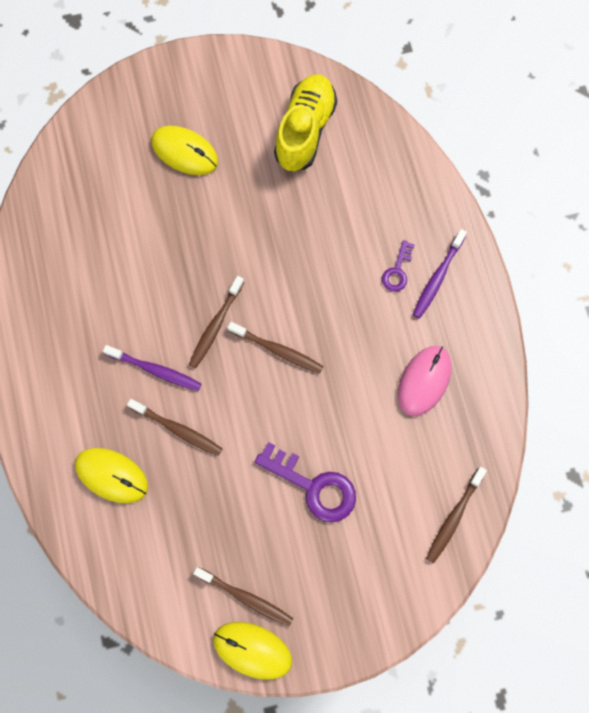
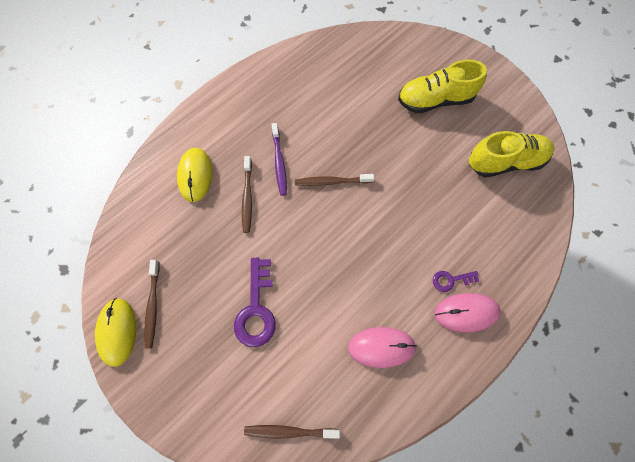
camera: 60 degrees right, 5 degrees down
(185, 152) = (435, 100): yellow mouse -> yellow shoe
(277, 350) = (339, 230): brown toothbrush -> none
(437, 277) = (466, 312): purple toothbrush -> pink mouse

